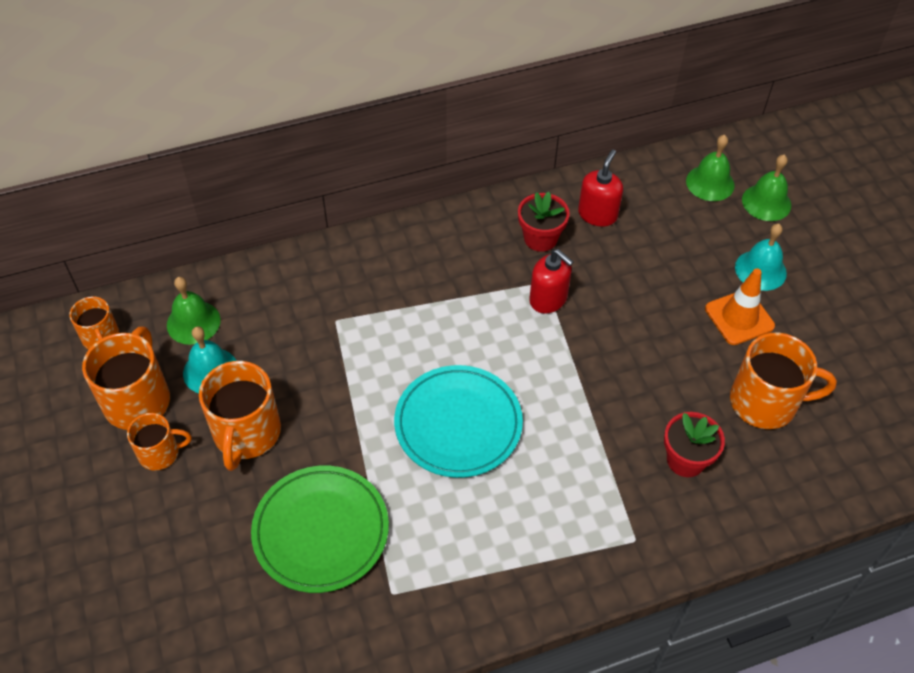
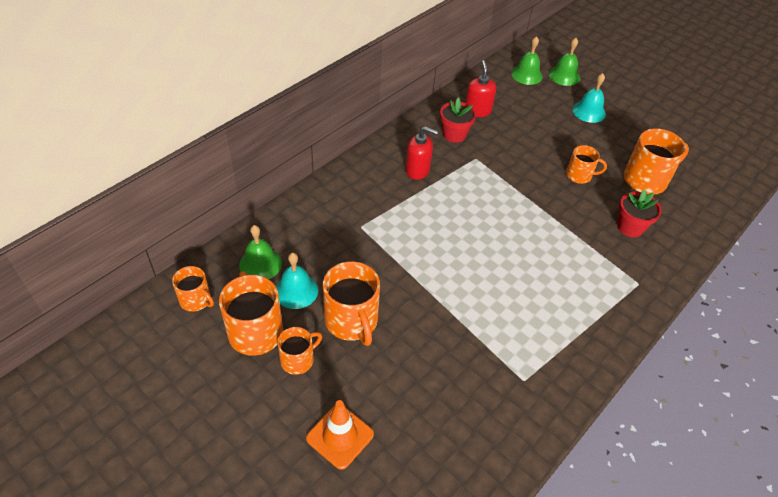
camera: 30 degrees left, 5 degrees down
(321, 531) = (449, 362): green plate -> none
(458, 424) = (486, 259): turquoise plate -> none
(548, 299) = (485, 167): red soap dispenser -> red soap dispenser (417, 170)
(671, 359) = (579, 175): none -> orange mug
(739, 317) = (597, 140): orange traffic cone -> orange traffic cone (340, 436)

